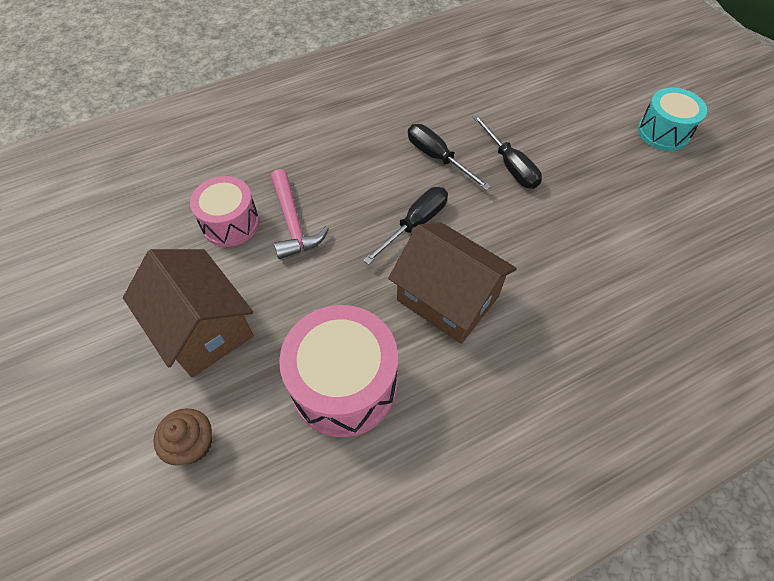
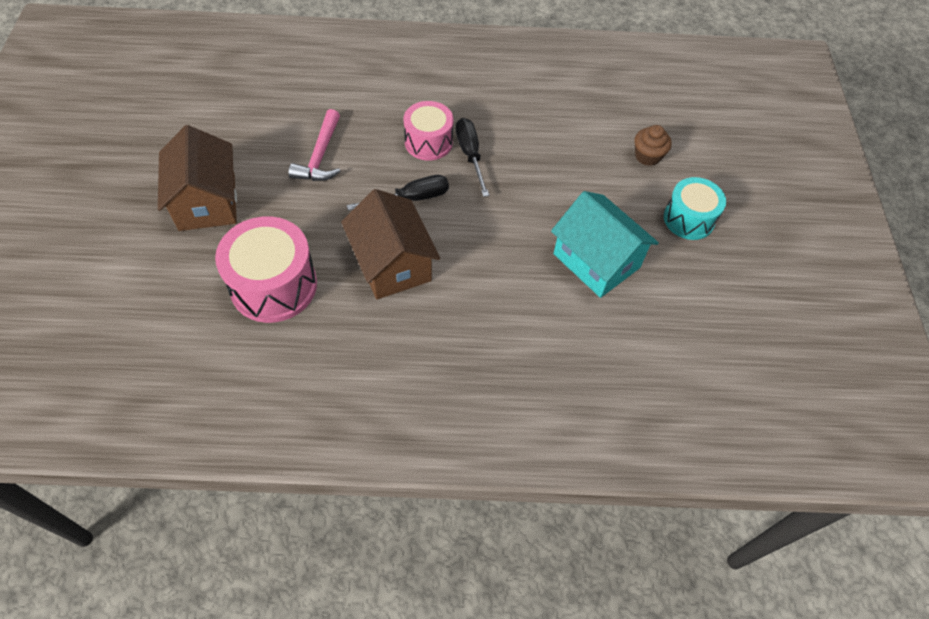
camera: 25 degrees right, 0 degrees up
(192, 444) = (151, 273): brown cupcake -> brown cupcake (647, 156)
(230, 223) = (275, 136): pink drum -> pink drum (428, 142)
(510, 165) = (525, 187): black screwdriver -> none
(623, 204) = (596, 261): none -> turquoise house

